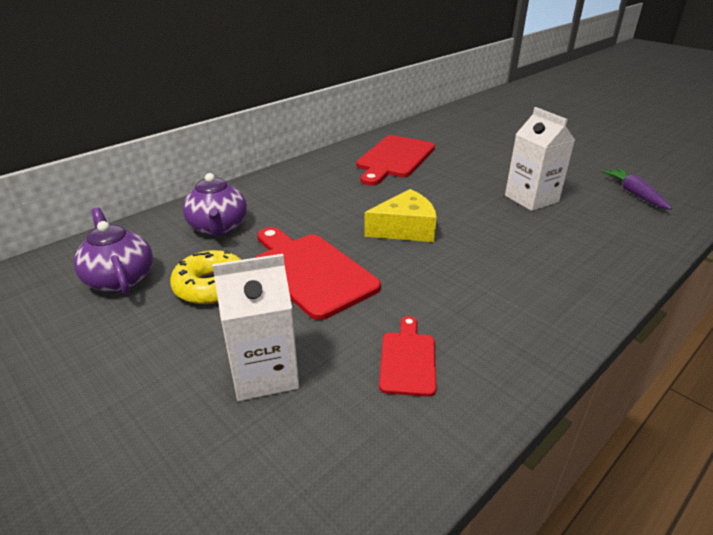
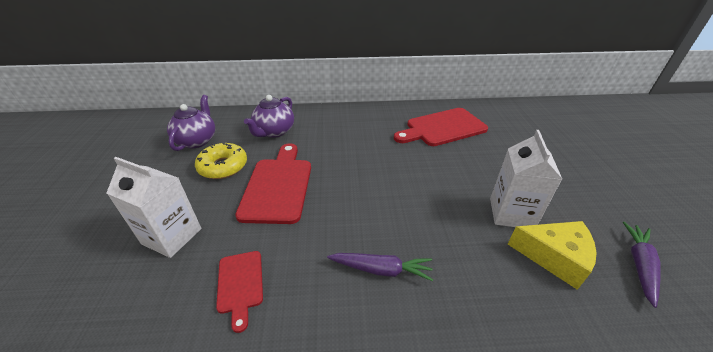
camera: 40 degrees right, 5 degrees up
(405, 229) = (373, 187): yellow cheese -> yellow cheese (554, 257)
(408, 360) = (240, 284): red cutting board -> red cutting board turned 120 degrees clockwise
(502, 281) = (381, 269): none -> purple carrot

